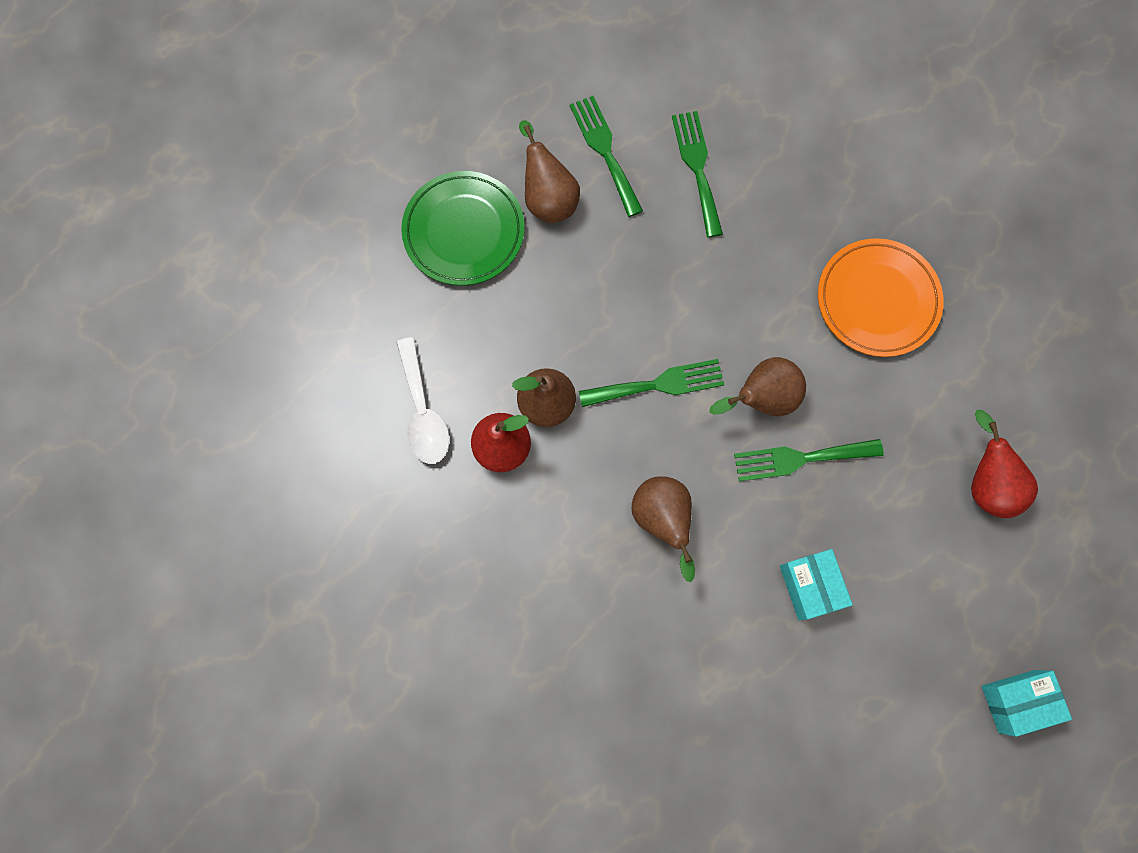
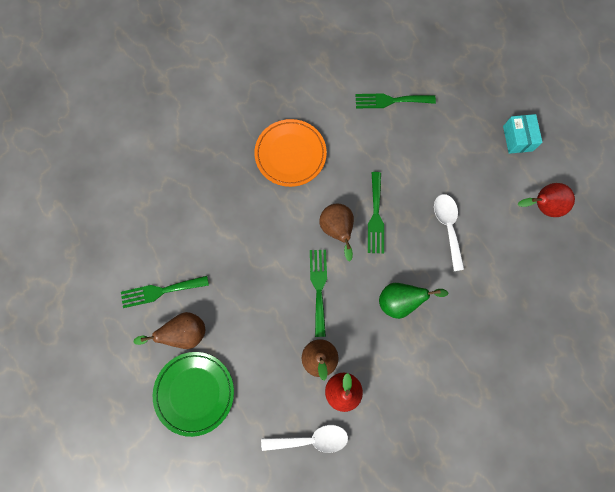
camera: 80 degrees left, 0 degrees up
(662, 520) = (400, 301): brown pear -> green pear
(697, 168) = (186, 237): green fork -> green fork (391, 100)
(810, 586) = (447, 227): turquoise box -> white spoon
(986, 482) = (403, 124): red pear -> red pear (541, 206)

